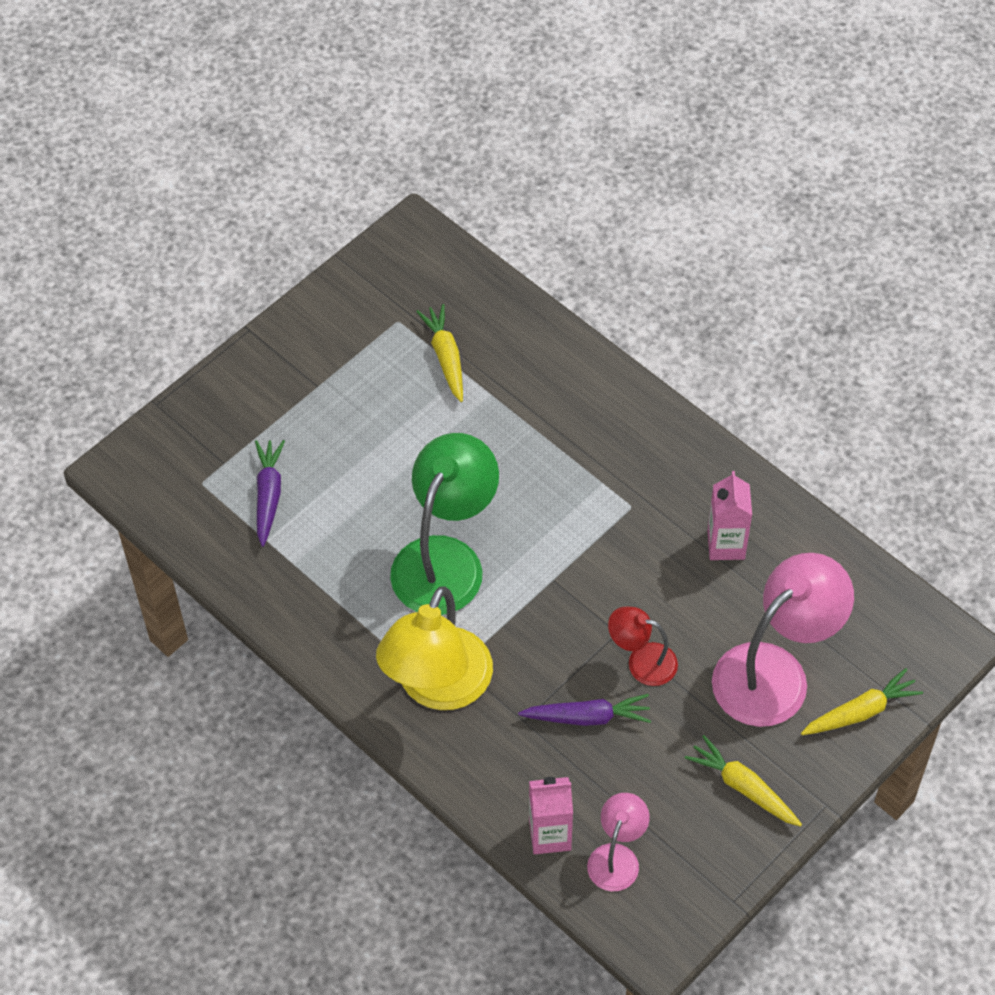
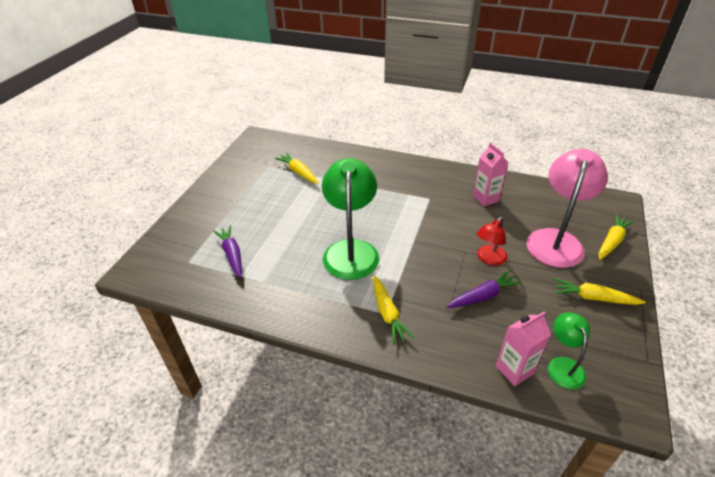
camera: 25 degrees left, 15 degrees down
(437, 687) = (388, 313): yellow lamp -> yellow carrot
(617, 857) = (563, 365): pink lamp -> green lamp
(642, 661) = (489, 259): red lamp -> red lamp turned 45 degrees counterclockwise

